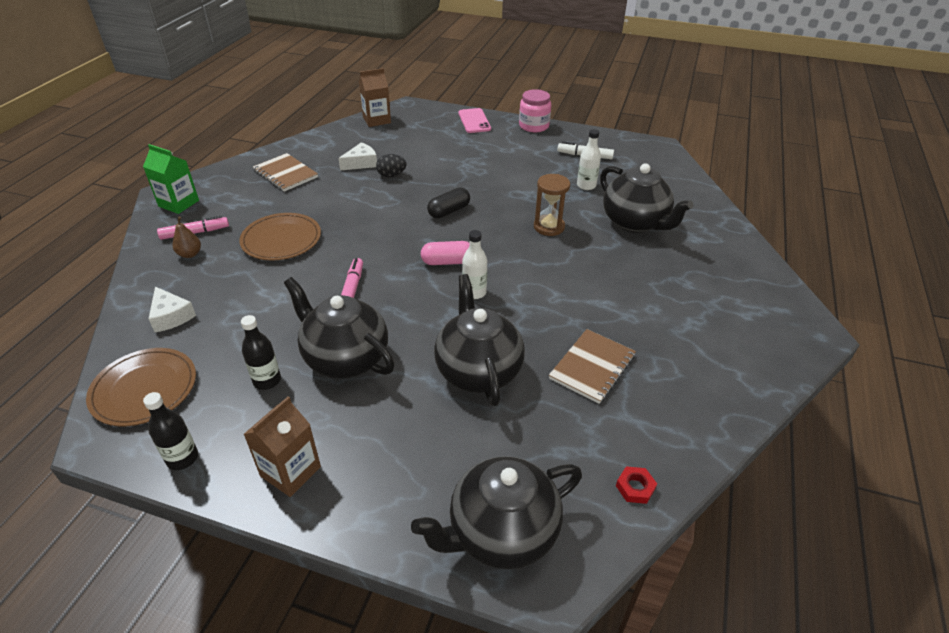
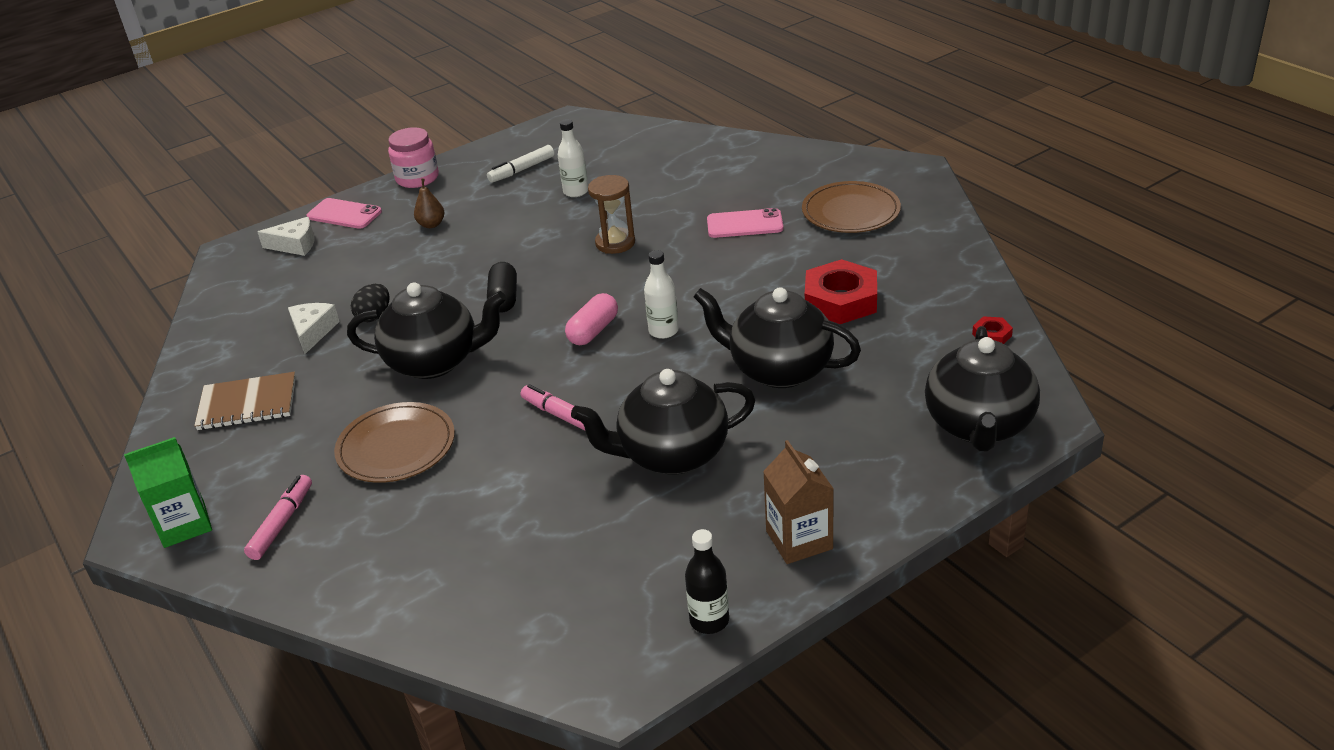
camera: 50 degrees left, 5 degrees down
(144, 389) = (562, 633): brown plate -> brown plate (851, 211)
(171, 316) = (445, 583): white cheese -> white cheese (295, 245)
(190, 254) = (327, 538): brown pear -> brown pear (431, 224)
(267, 380) = (649, 524): black bottle -> none
(376, 120) = (226, 287): brown carton -> none
(592, 367) = (840, 300): brown notebook -> red nut
(633, 274) = (744, 224): none -> pink phone
(635, 223) = (672, 190): black teapot -> black teapot (435, 362)

